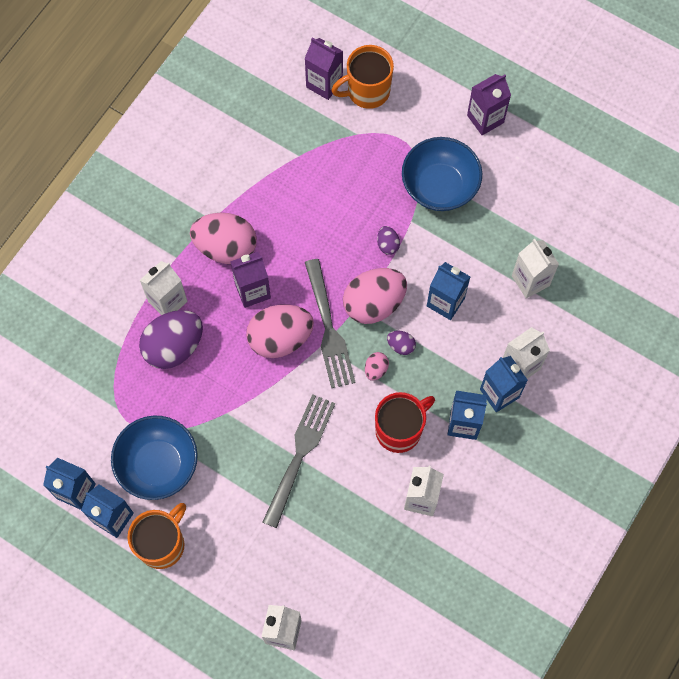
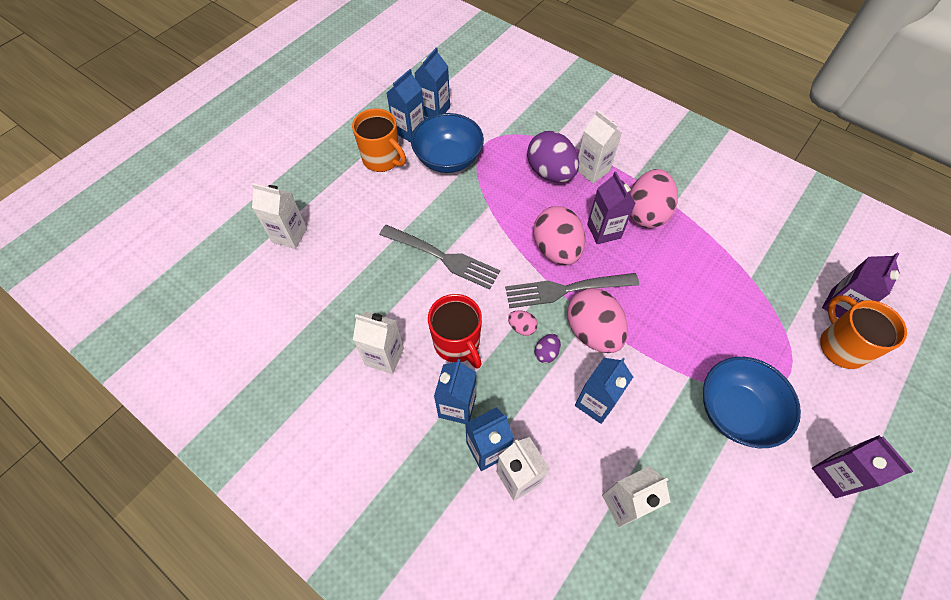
camera: 95 degrees right, 10 degrees down
(387, 244) = (659, 350): purple egg -> none

